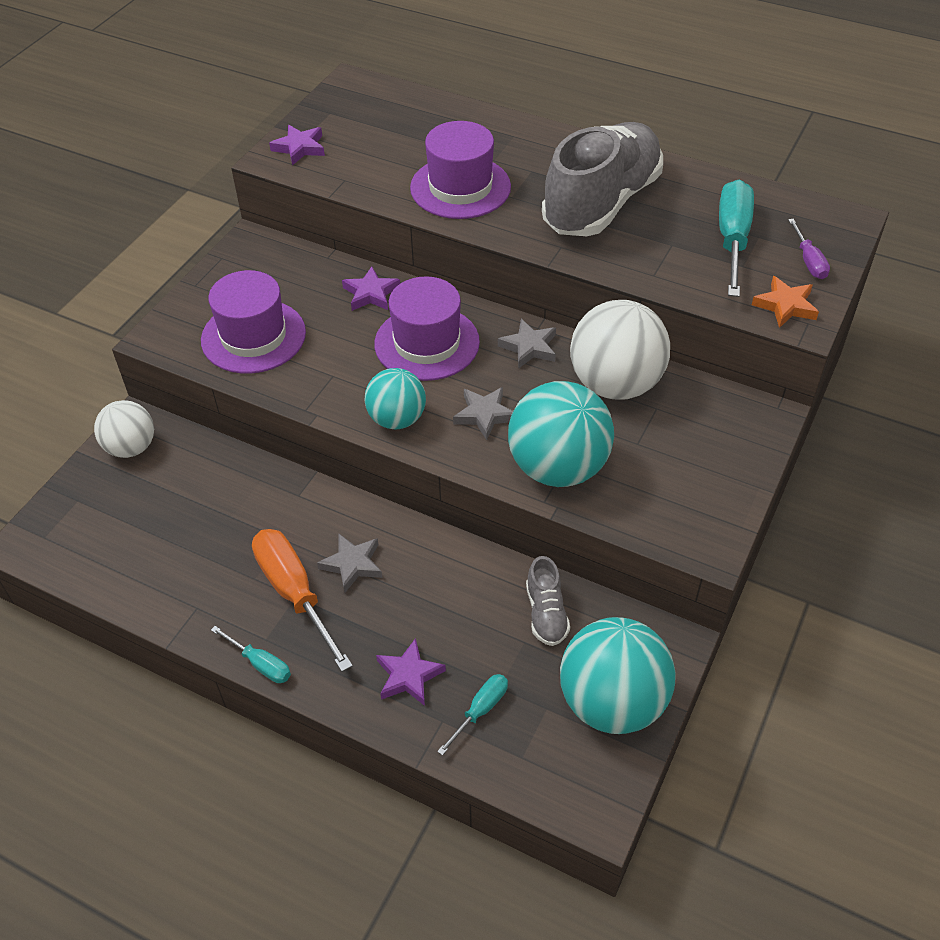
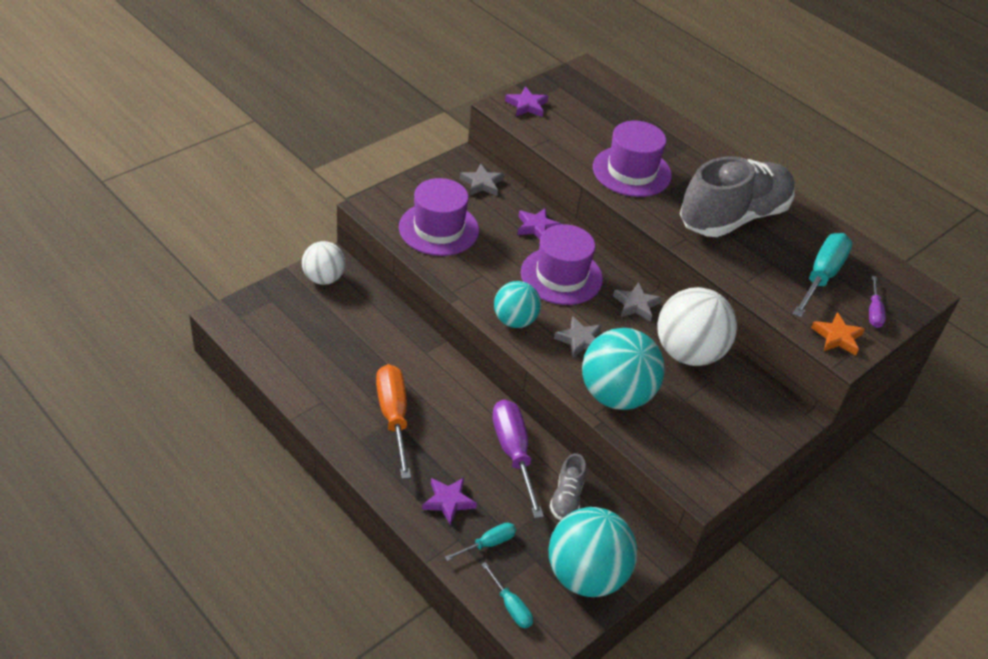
camera: 15 degrees right, 5 degrees down
(261, 664) = (349, 455): turquoise screwdriver -> turquoise screwdriver (511, 606)
(352, 564) = (442, 413): grey star -> grey star (481, 183)
(459, 581) = (513, 452): none -> purple screwdriver

